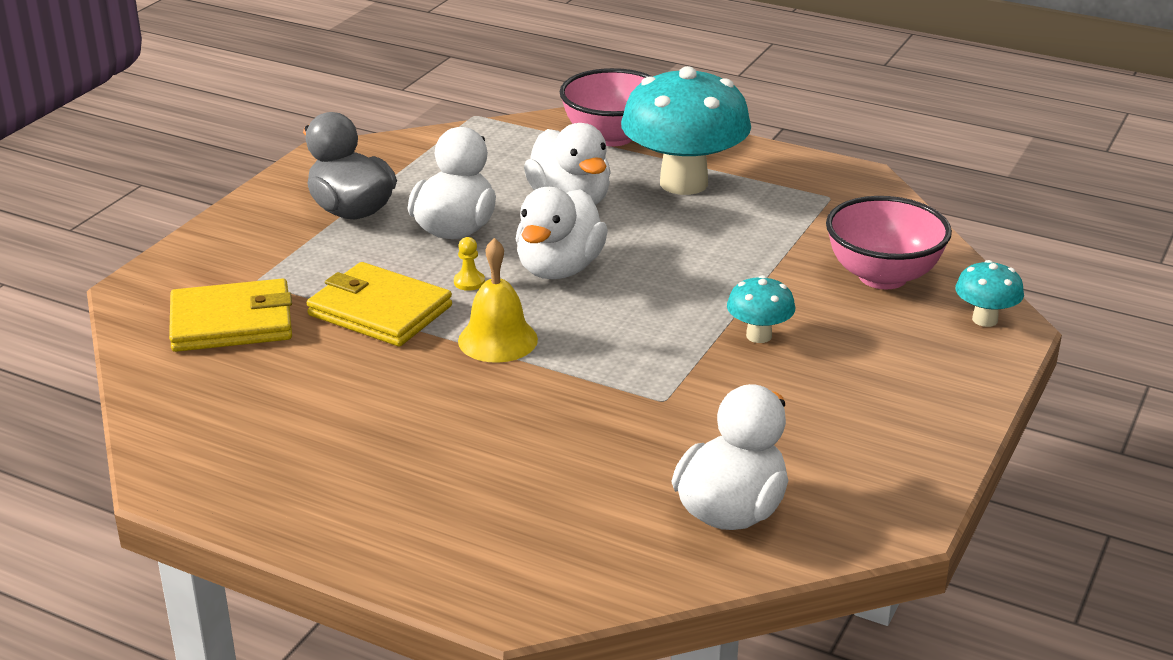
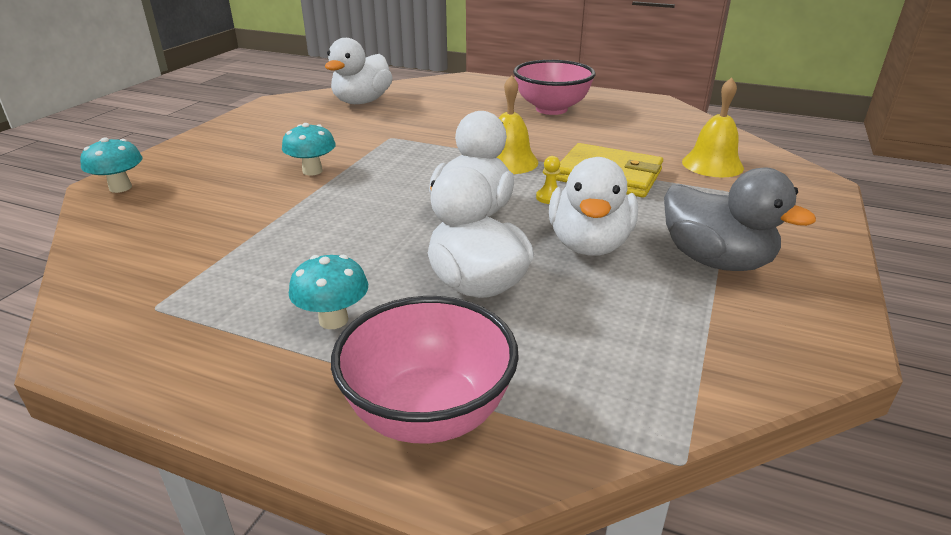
camera: 175 degrees right, 0 degrees up
(232, 322) = (712, 164): yellow wallet -> yellow bell
(683, 183) = (333, 320): turquoise mushroom -> turquoise mushroom, size x0.46
(882, 276) = (175, 217): pink bowl -> pink bowl (551, 109)

